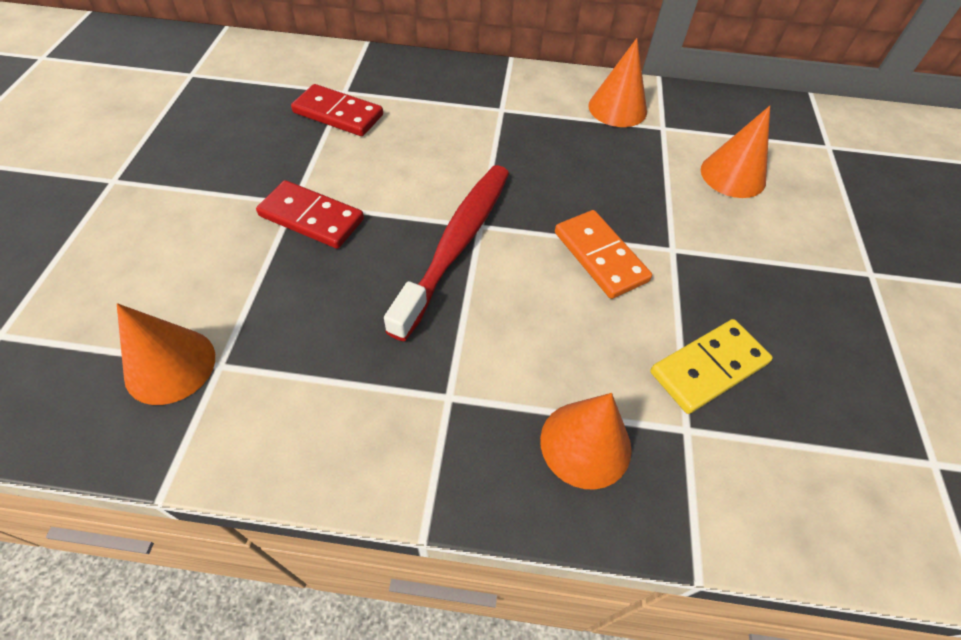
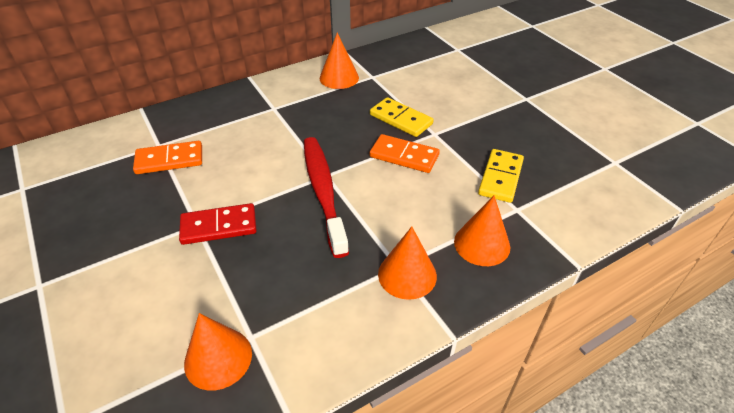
camera: 35 degrees left, 10 degrees down
(338, 114) = (169, 160): red domino -> orange domino
(644, 204) = (400, 119): none -> yellow domino
(733, 175) = (428, 84): orange cone -> orange cone (407, 274)

